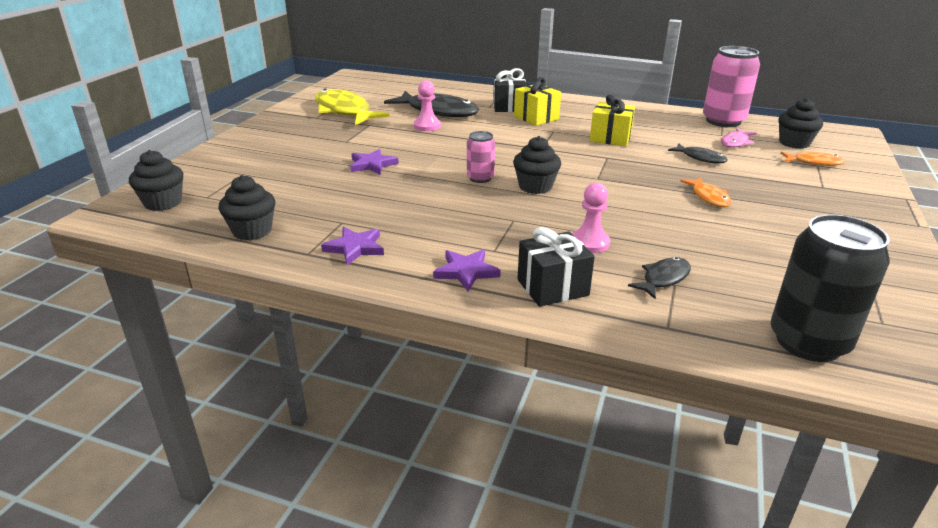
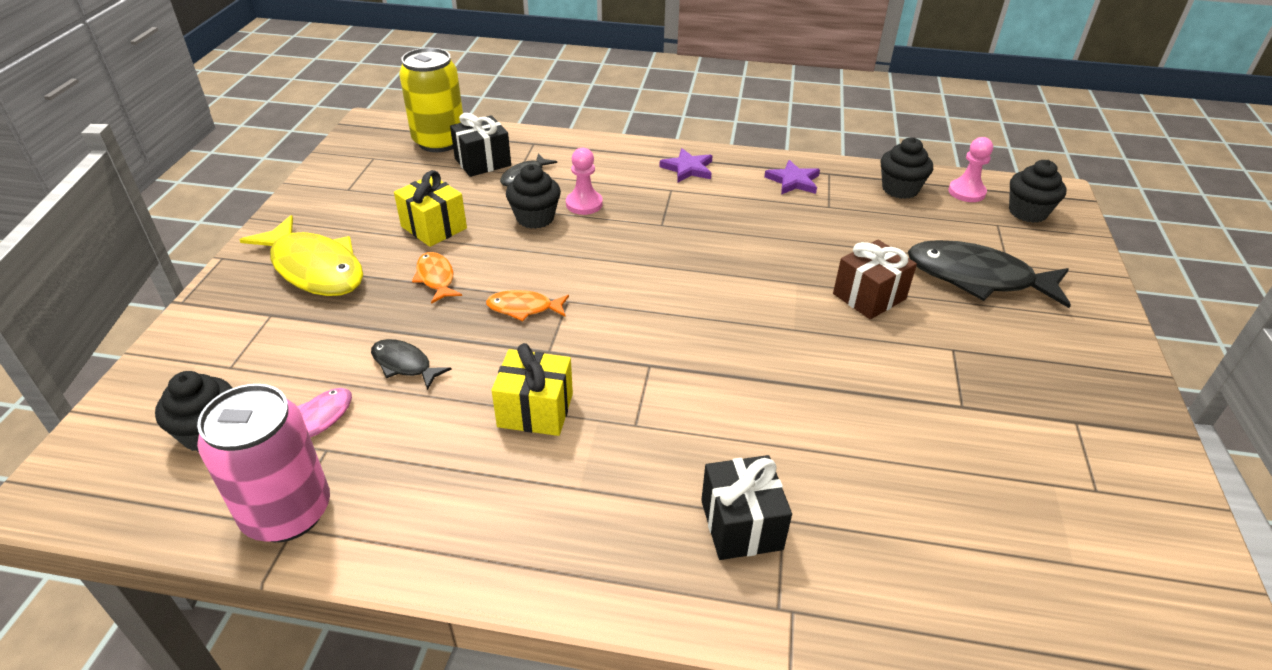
camera: 170 degrees right, 10 degrees up
(344, 111) = (1050, 452): yellow fish -> yellow fish (315, 268)
(372, 165) = (869, 296): purple star -> brown gift
(427, 126) = (860, 413): pink pawn -> pink pawn (966, 192)
(438, 111) = (874, 477): black fish -> black fish (977, 278)
(480, 178) = (718, 284): pink can -> none
(535, 187) = (646, 276): black cupcake -> black cupcake (535, 218)
(536, 118) = (673, 475): yellow gift -> yellow gift (434, 227)
(552, 287) = (616, 162): black gift -> black gift (483, 162)
(808, 342) = (439, 141): black can -> yellow can
(814, 162) = (229, 372): orange fish -> orange fish (524, 308)

